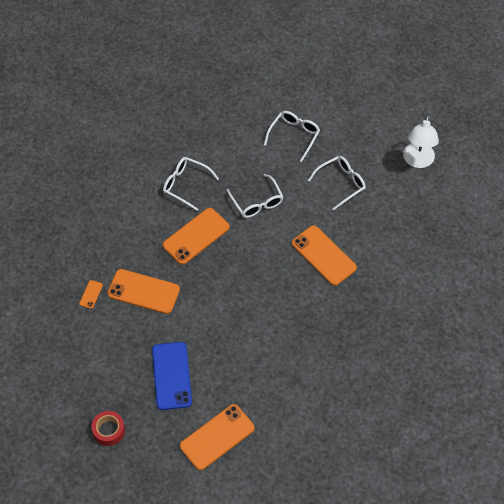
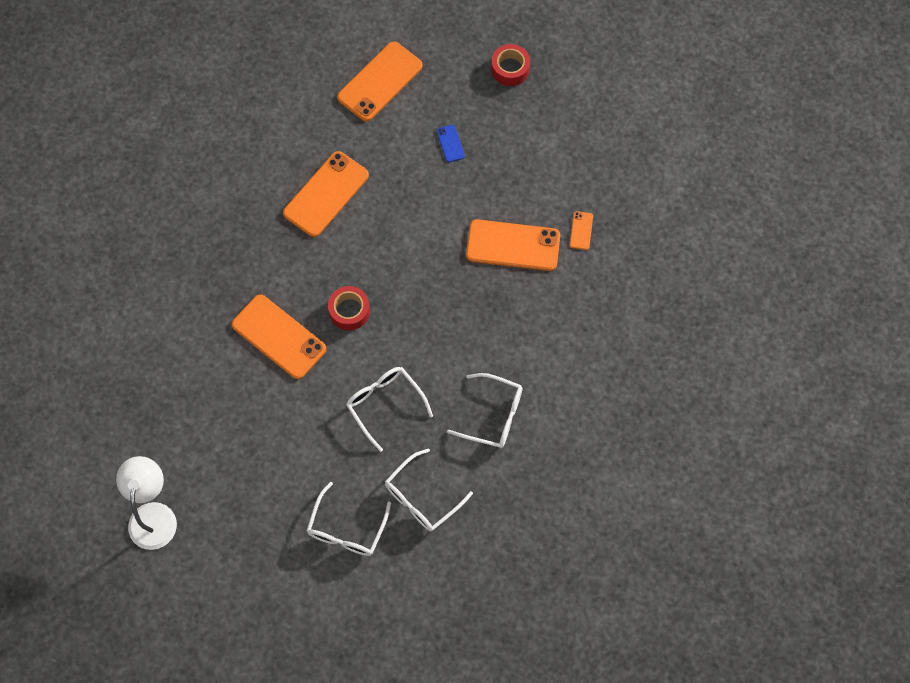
camera: 170 degrees right, 10 degrees up
(171, 376) = (450, 143): blue phone -> blue phone, size x0.44
(196, 236) = (461, 337): orange phone -> orange phone (326, 194)
(271, 265) = (349, 311): none -> red tape
(341, 183) = (266, 456): white glasses -> white glasses (422, 497)

